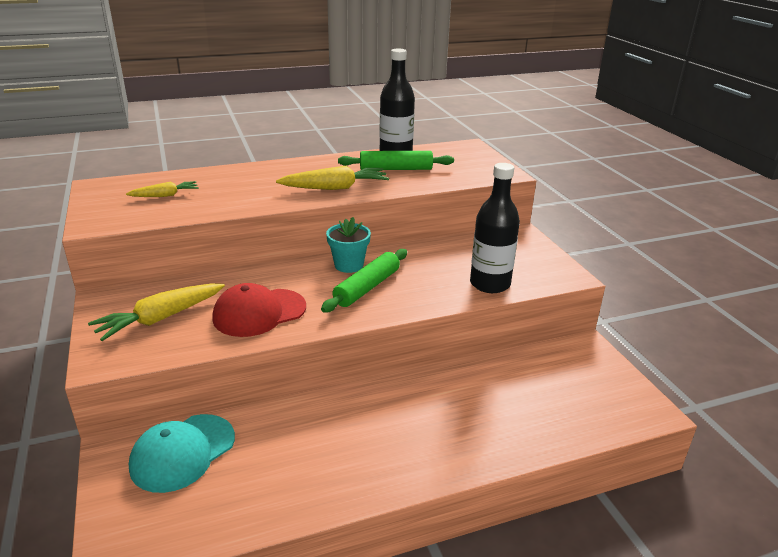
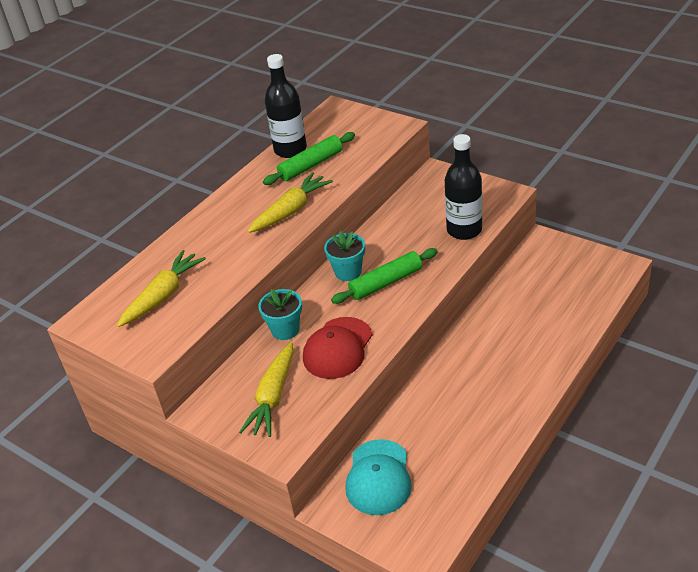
camera: 30 degrees left, 10 degrees up
(165, 195) = (163, 295): yellow carrot -> yellow carrot, size x1.68
(243, 278) = (285, 330): none -> turquoise flower pot
(367, 287) = (386, 282): green rolling pin -> green rolling pin turned 60 degrees clockwise

